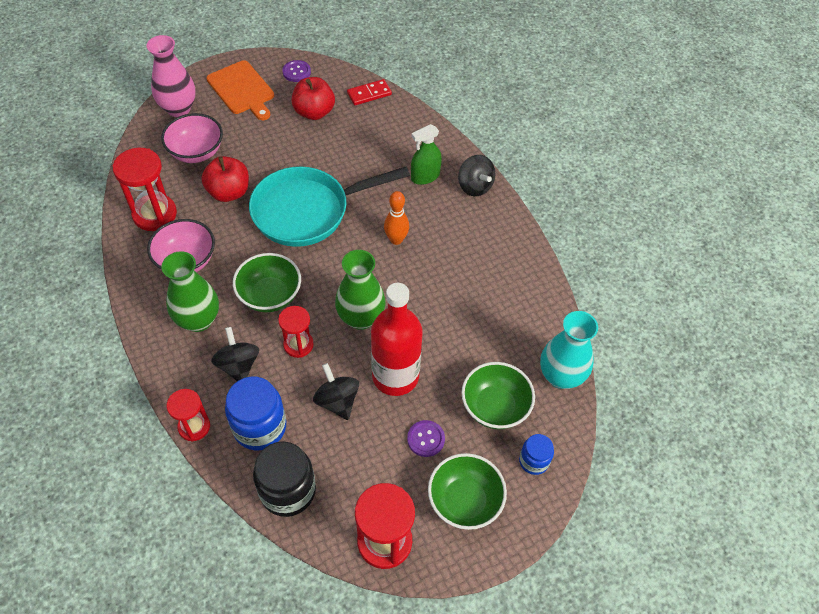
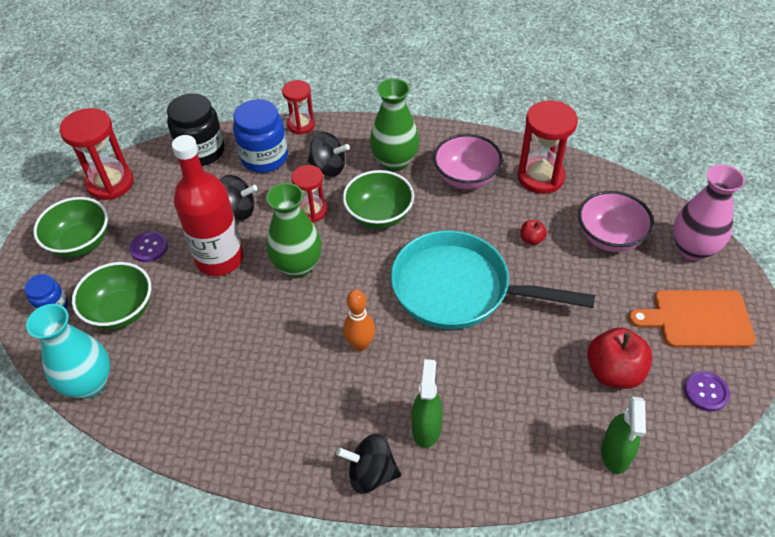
camera: 130 degrees right, 5 degrees down
(229, 192) = (531, 239): red apple -> red apple, size x0.48
(307, 211) = (458, 289): turquoise pan -> turquoise pan turned 90 degrees counterclockwise
(369, 94) = (615, 453): red domino -> green spray bottle

